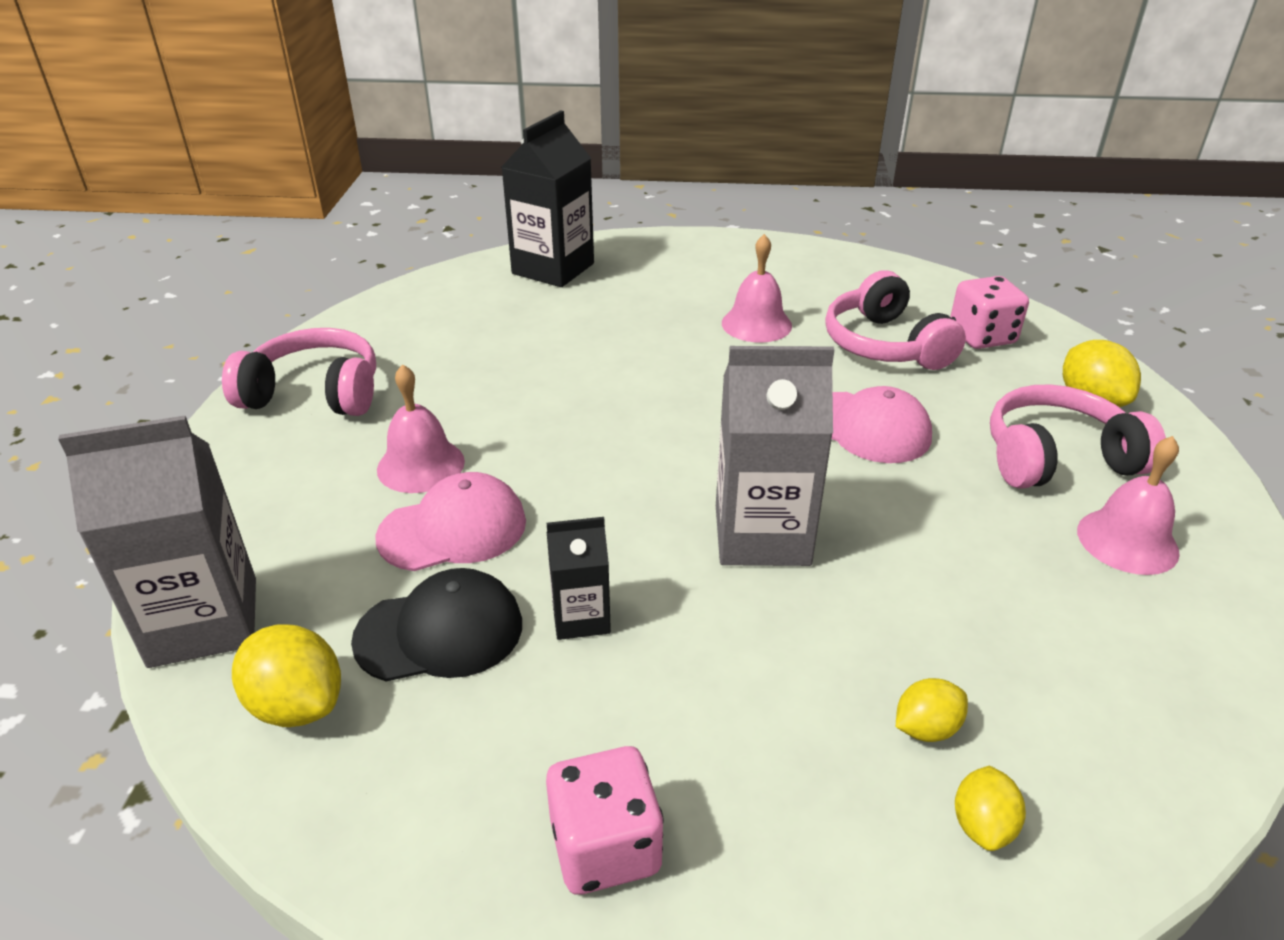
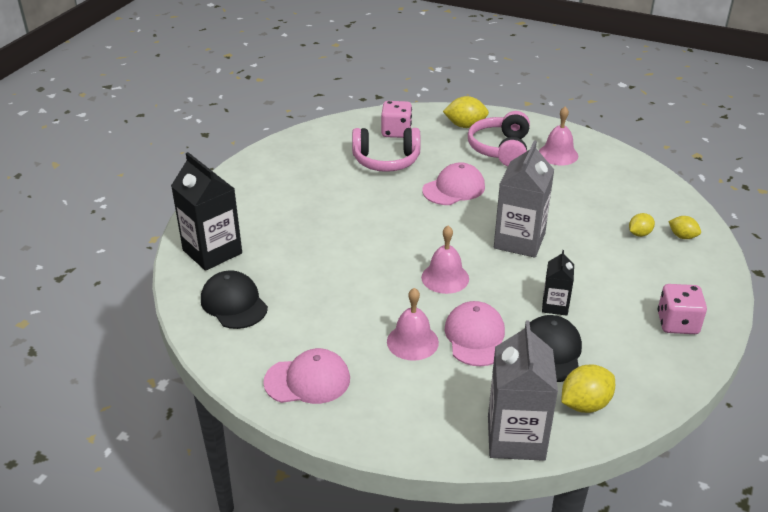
camera: 70 degrees left, 0 degrees up
(314, 393) = (307, 380): pink headphones -> pink cap
(455, 307) = (234, 303): none -> black cap
(756, 324) = (338, 193): pink bell -> pink bell (445, 278)
(926, 728) = (639, 234): yellow lemon -> yellow lemon turned 60 degrees clockwise

